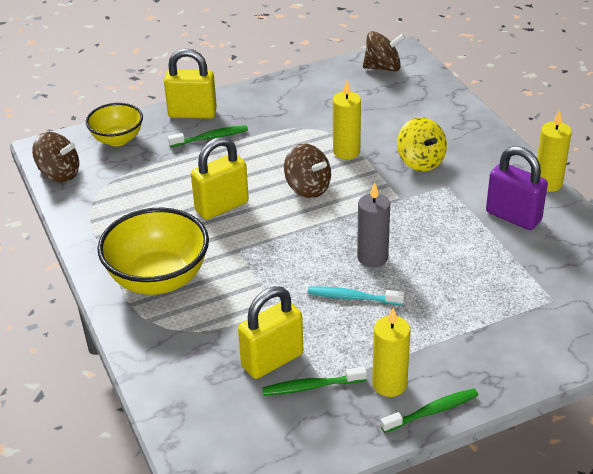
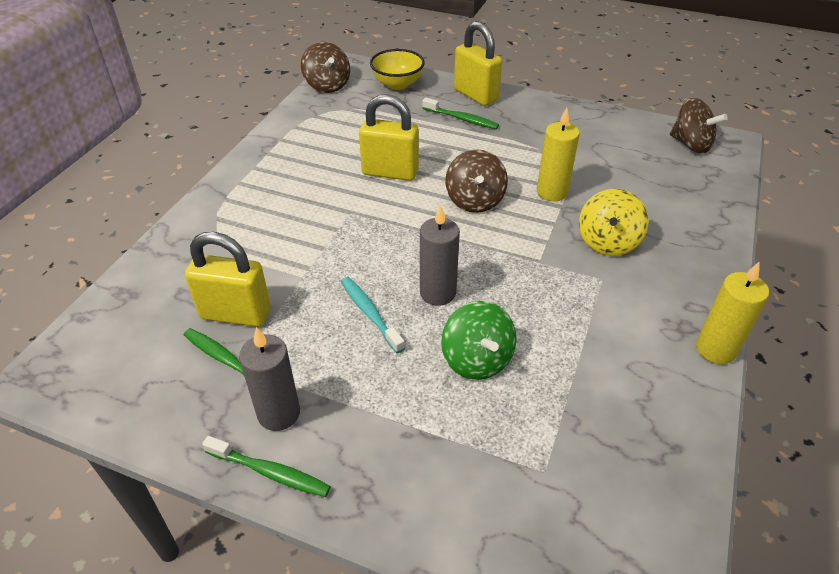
camera: 45 degrees right, 5 degrees up
(158, 279) = (268, 194): yellow bowl -> none
(389, 384) = (279, 413): yellow candle -> grey candle
(447, 275) = (477, 359): none -> green spinning top
(513, 216) = (627, 354): purple padlock -> none

